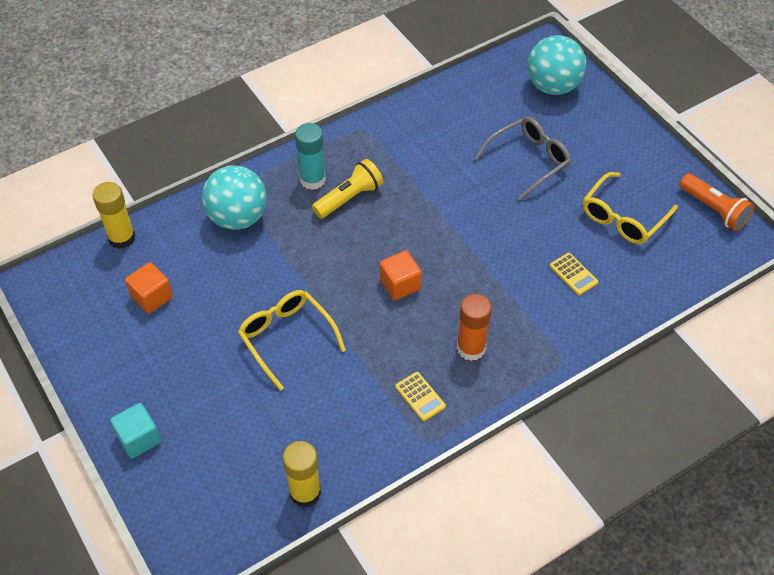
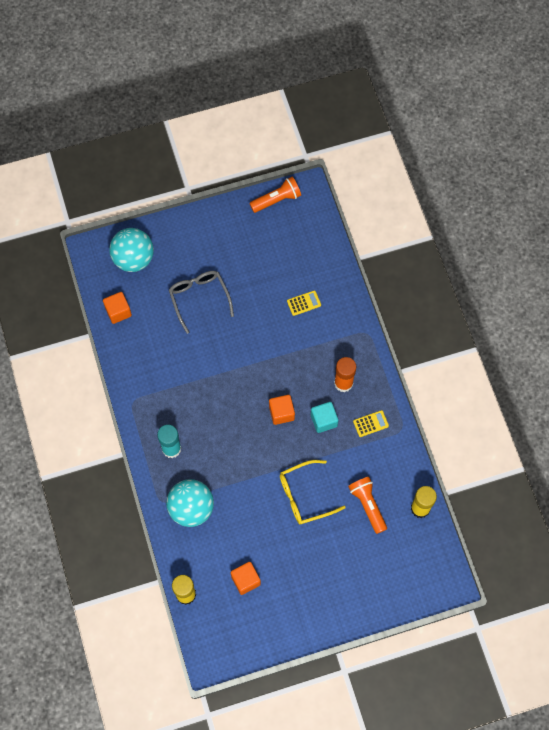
camera: 75 degrees left, 15 degrees up
(139, 438) = (357, 604): turquoise cube -> turquoise cube (324, 420)
(292, 420) = (368, 505): none -> orange flashlight
(349, 198) = (196, 427): yellow flashlight -> none
(476, 88) = (118, 311): none -> orange cube
(623, 217) = (267, 256): yellow glasses -> none

